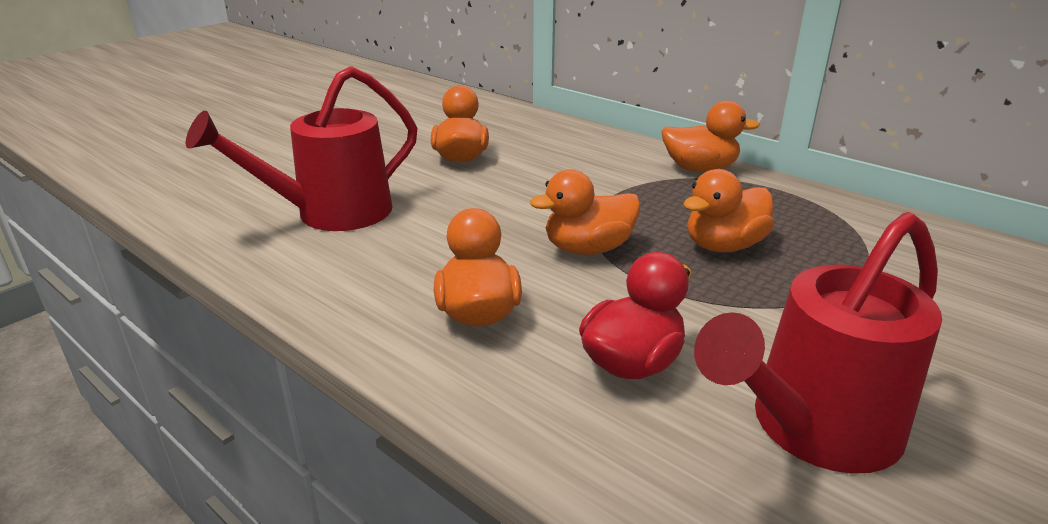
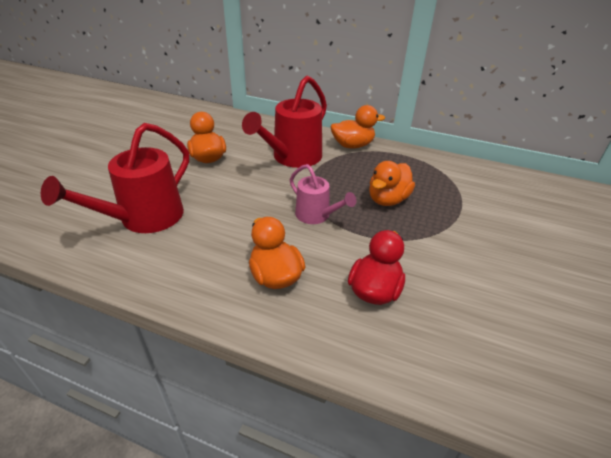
camera: 20 degrees left, 10 degrees up
(588, 249) = (317, 216): orange duck -> pink watering can
(812, 430) = (476, 310): red watering can -> red watering can (292, 158)

